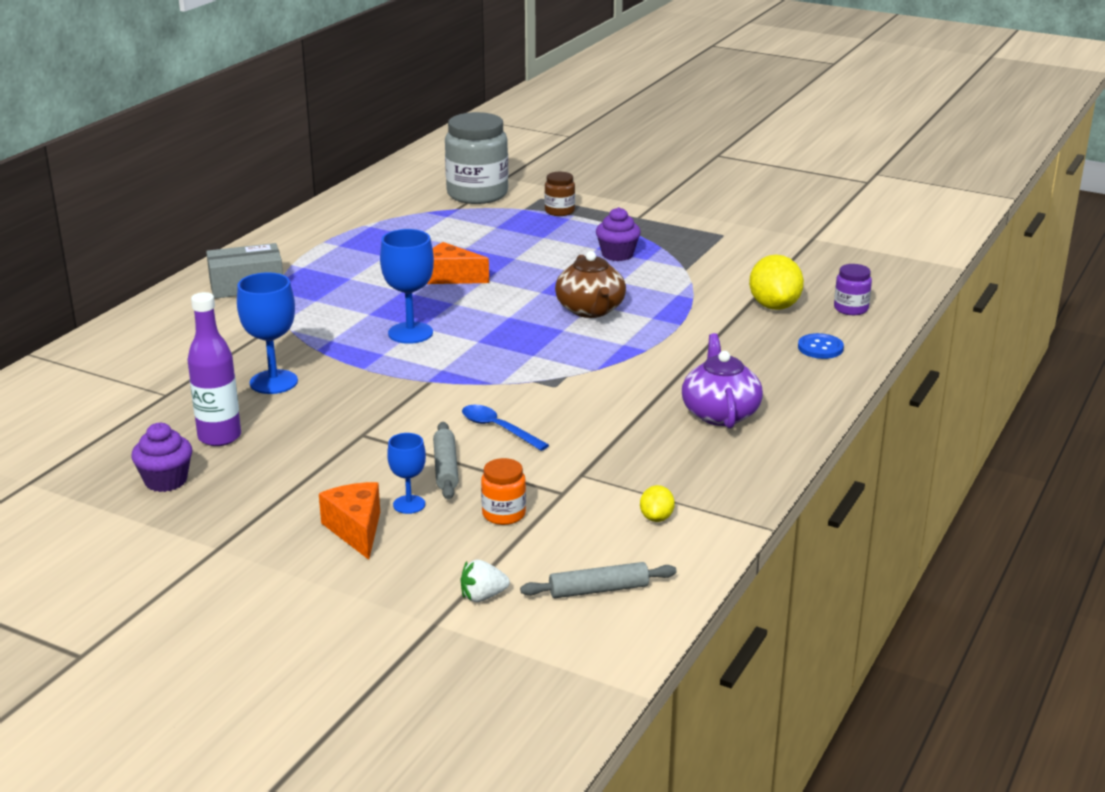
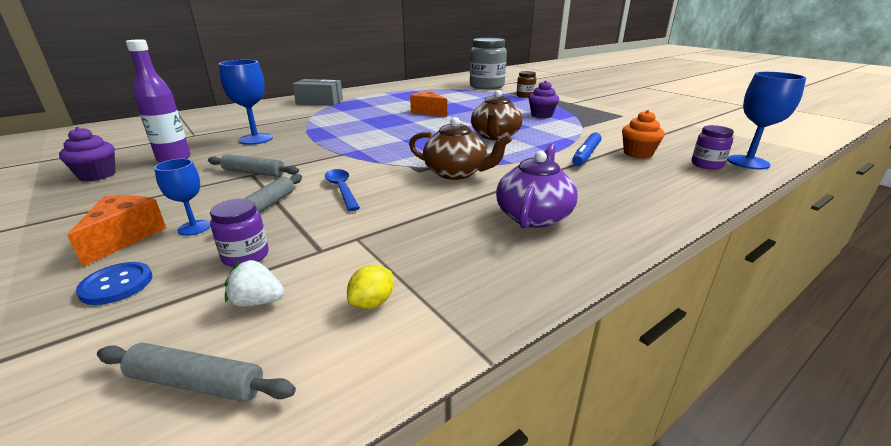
camera: 25 degrees right, 0 degrees up
(362, 432) = (254, 172): none -> grey rolling pin
(410, 333) = (368, 130): blue goblet -> blue goblet (748, 162)
(483, 596) = (85, 343): white strawberry -> white strawberry (257, 302)
(504, 514) = (246, 256): orange jar -> purple jar
(599, 379) = (456, 173): none -> brown teapot
(719, 320) = (586, 155): none -> blue marker
(774, 306) = (638, 153): yellow lemon -> orange cupcake
(820, 348) = (665, 185): blue button -> blue button (116, 285)

